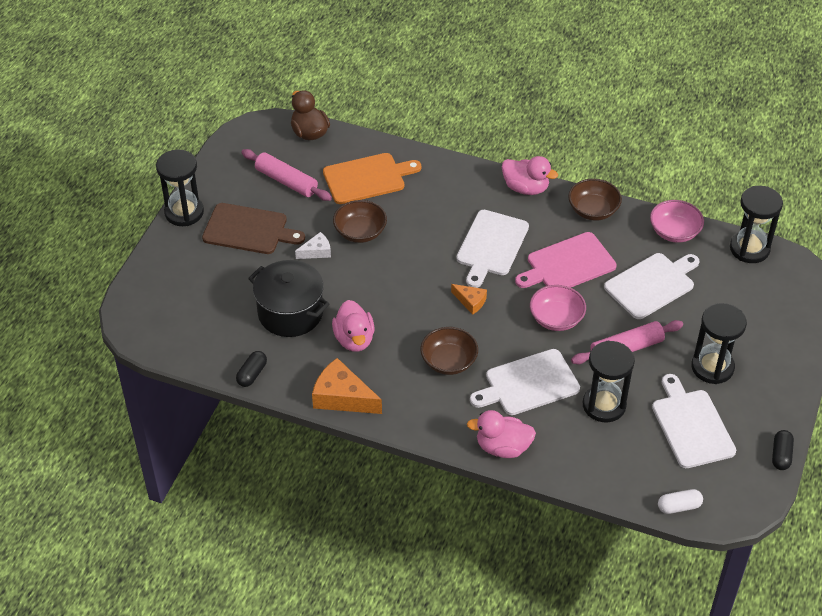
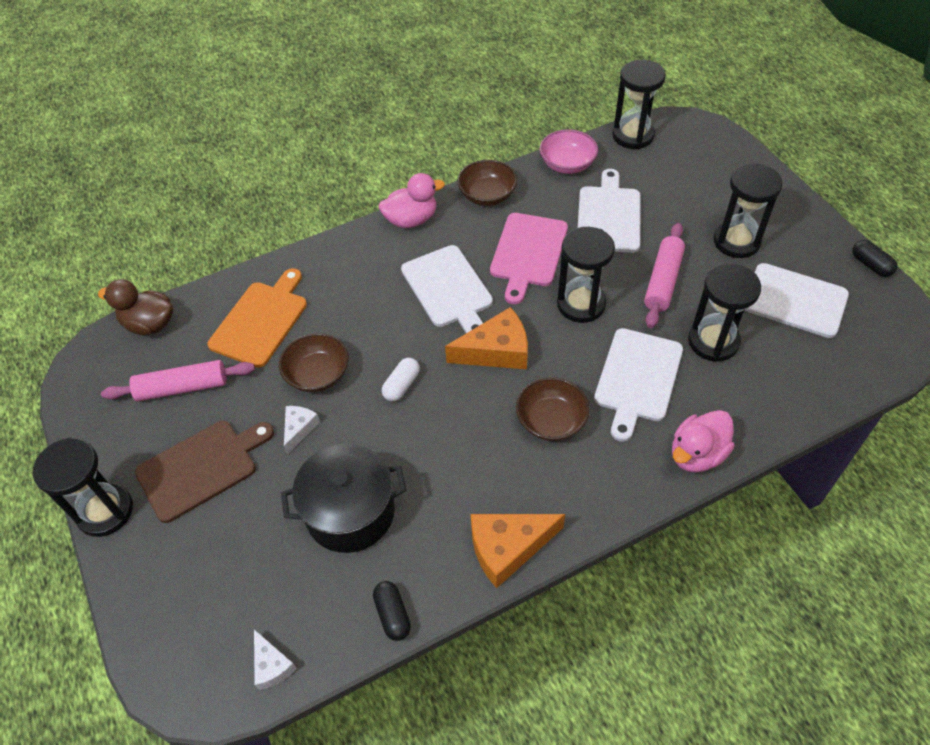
camera: 45 degrees left, 5 degrees up
(176, 345) = (272, 665): none -> white cheese
(354, 339) = (444, 480): pink duck -> none
(470, 301) = (496, 351): orange cheese -> orange cheese, size x1.81
(556, 318) = (581, 304): pink bowl -> black hourglass
(679, 506) = (876, 371): white capsule -> white capsule (401, 385)

